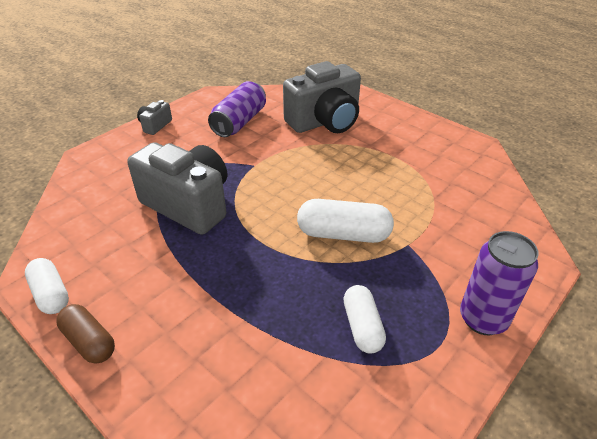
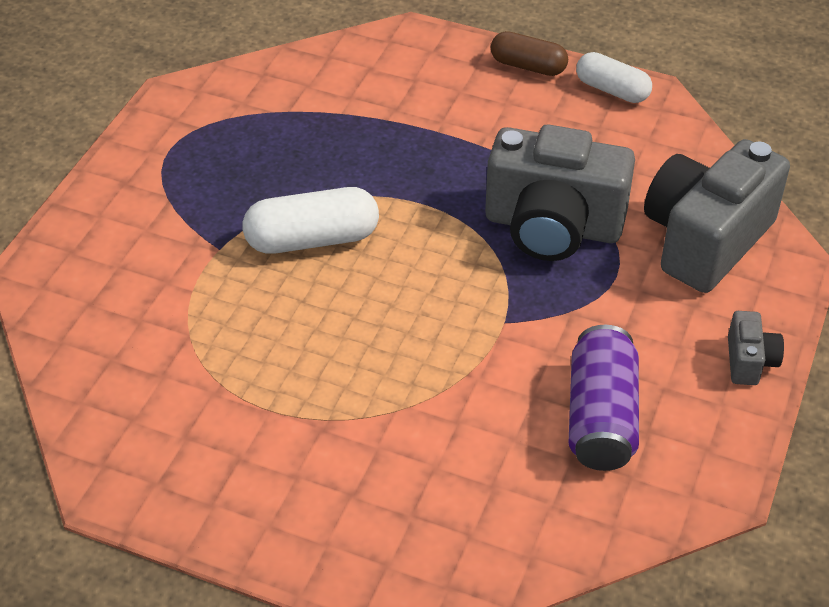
camera: 160 degrees right, 5 degrees up
(325, 122) = (432, 468): grey camera -> grey camera (705, 240)
(362, 327) = (257, 143): white capsule -> none
(483, 319) = (122, 182): purple can -> none

